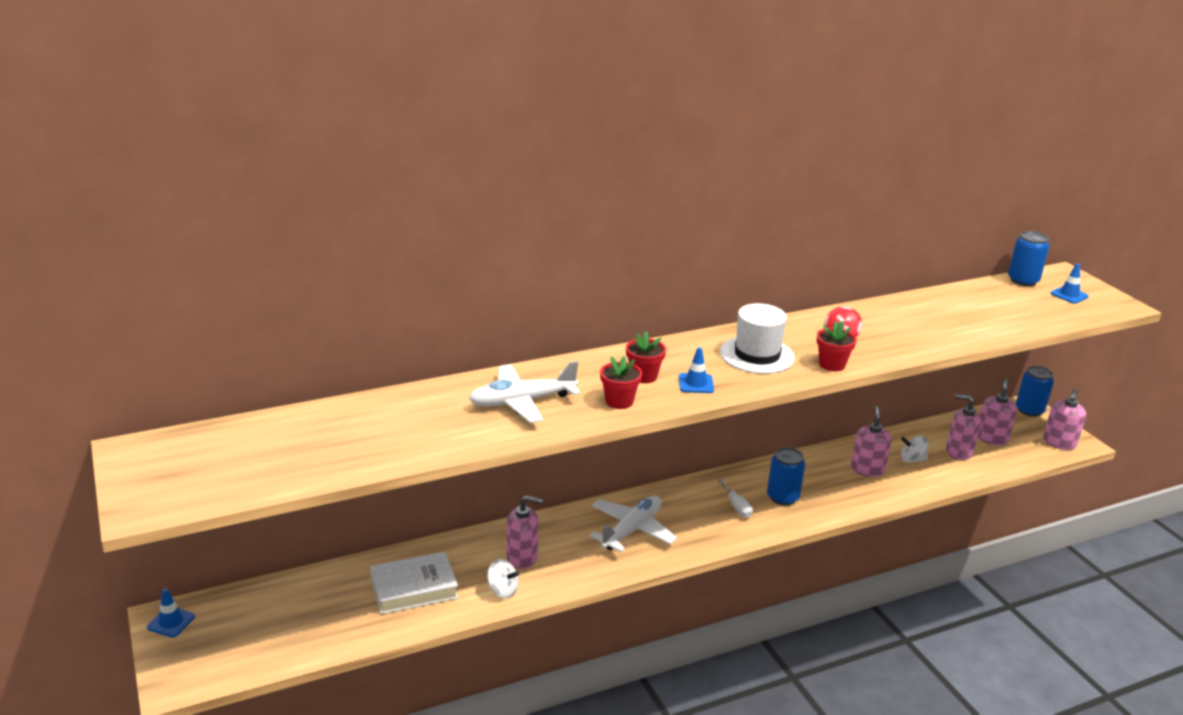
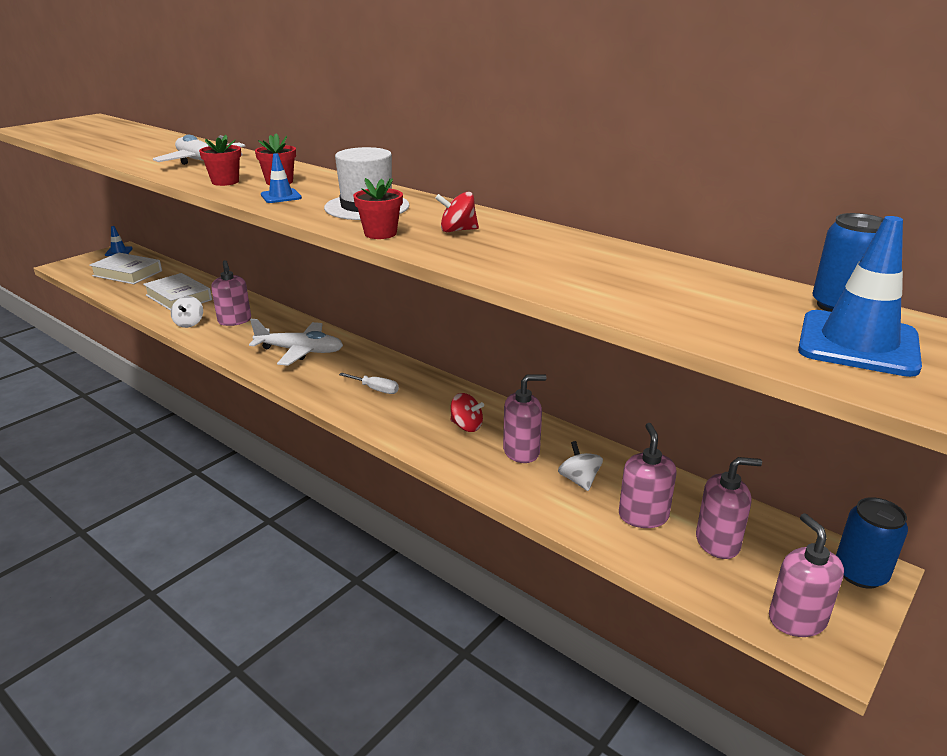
camera: 65 degrees right, 0 degrees up
(278, 622) = (127, 273): none -> white book
(737, 507) = (376, 389): white screwdriver -> white screwdriver turned 105 degrees counterclockwise
(782, 497) = (414, 410): blue can -> none
(820, 481) = (466, 426): none -> red spinning top
(1059, 443) = (796, 619): pink soap dispenser -> pink soap dispenser turned 75 degrees clockwise
(1069, 295) = (858, 344): blue traffic cone -> blue traffic cone, size x1.92

